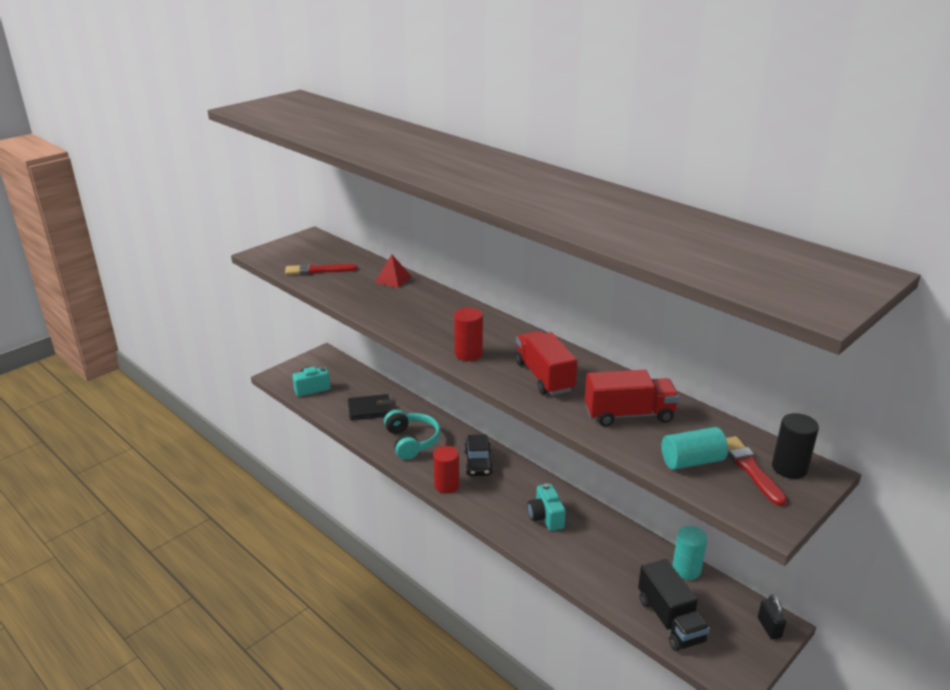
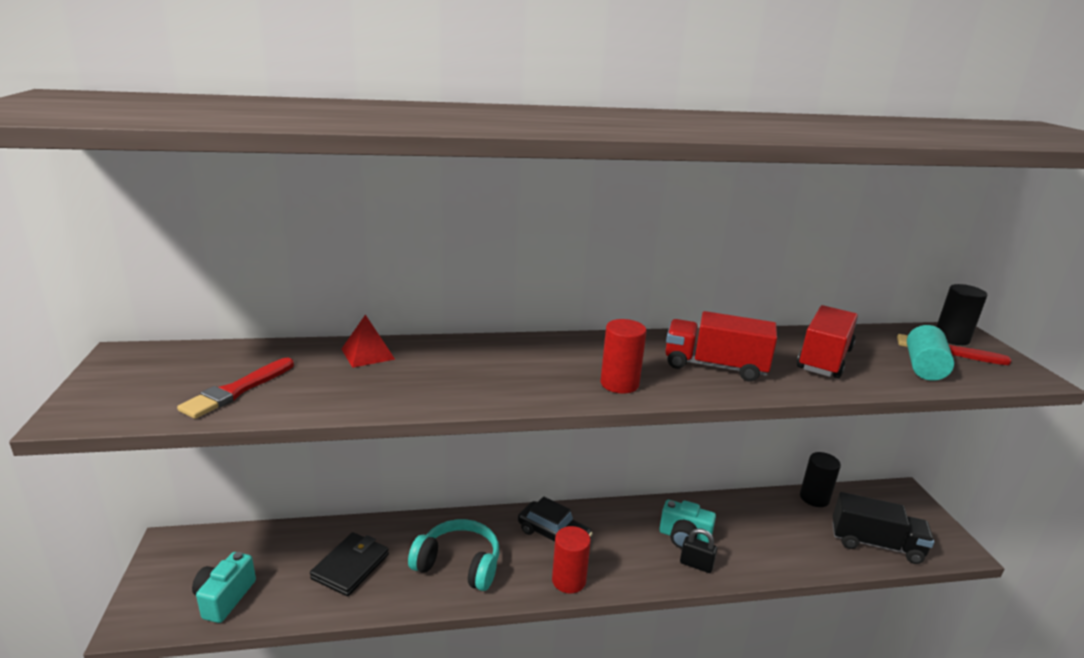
camera: 55 degrees left, 5 degrees down
(686, 569) = (814, 498): turquoise cylinder -> black cylinder
(769, 628) = (906, 498): black padlock -> black padlock (696, 564)

